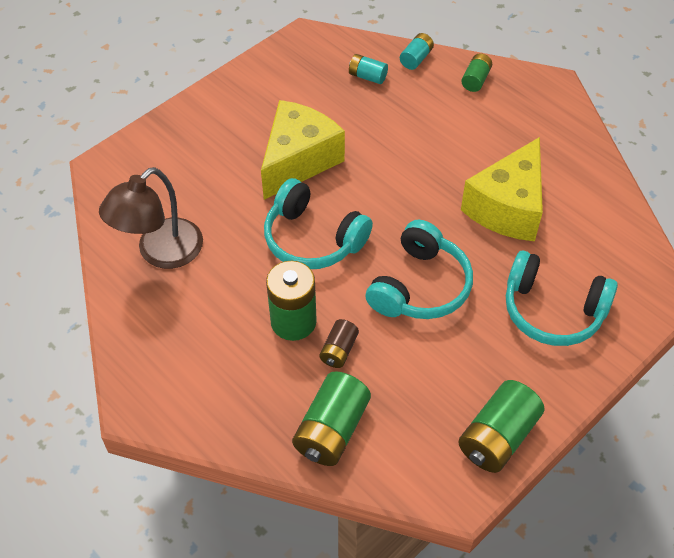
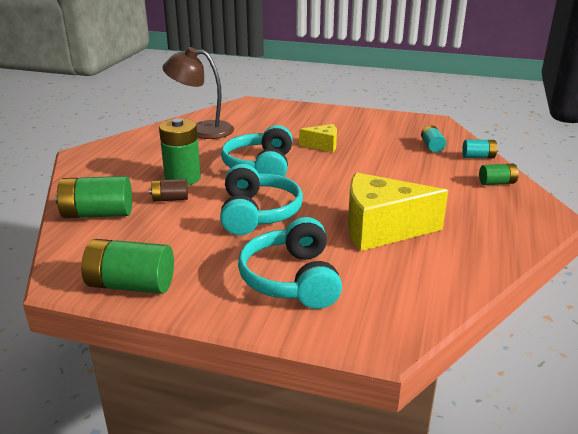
camera: 60 degrees right, 25 degrees down
(298, 161) = (323, 146): yellow cheese -> yellow cheese, size x0.51
(420, 286) = (257, 213): turquoise headphones -> turquoise headphones turned 90 degrees counterclockwise

